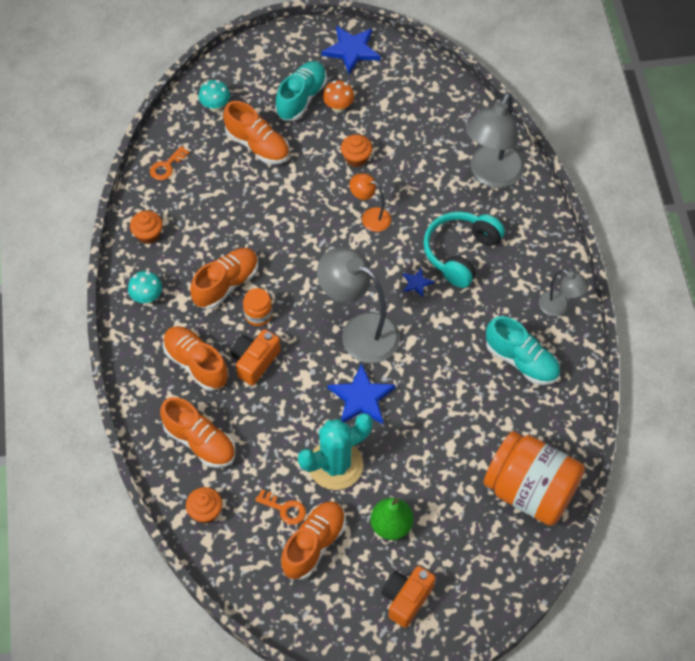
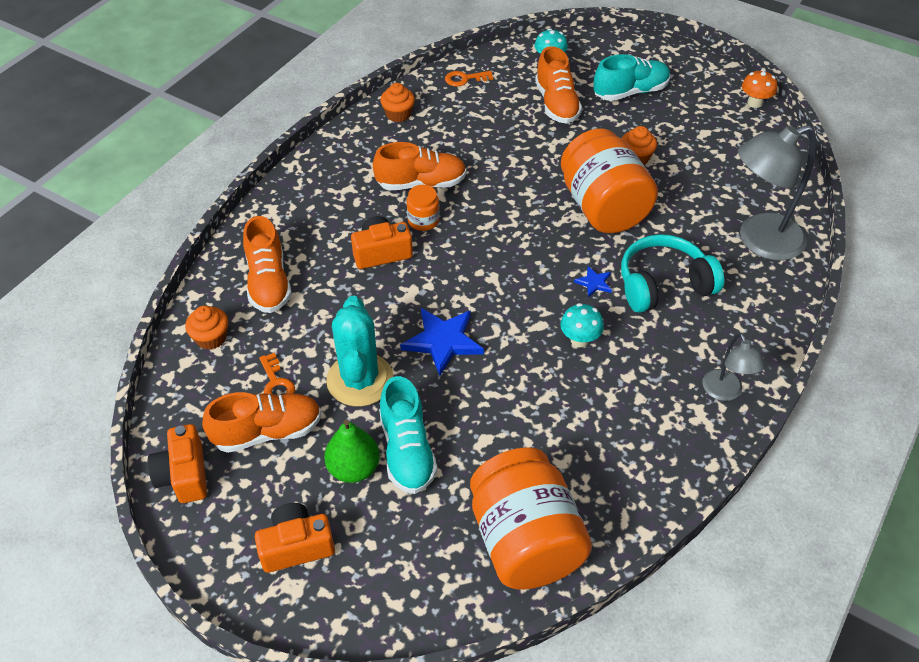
camera: 40 degrees right, 10 degrees down
(147, 297) = (348, 155): turquoise mushroom -> turquoise mushroom (579, 340)
(196, 364) = (332, 224): orange shoe -> none
(291, 612) = (184, 475): none -> orange camera
(335, 465) = (360, 380): turquoise cactus -> turquoise cactus turned 75 degrees clockwise
(338, 107) = (658, 114): orange mushroom -> orange mushroom (754, 103)
(352, 50) = (712, 82): blue star -> none
(359, 331) = (498, 288): grey lamp -> none
(370, 217) = (603, 207): orange lamp -> orange jar
(521, 361) = (635, 414): turquoise shoe -> turquoise shoe (407, 450)

